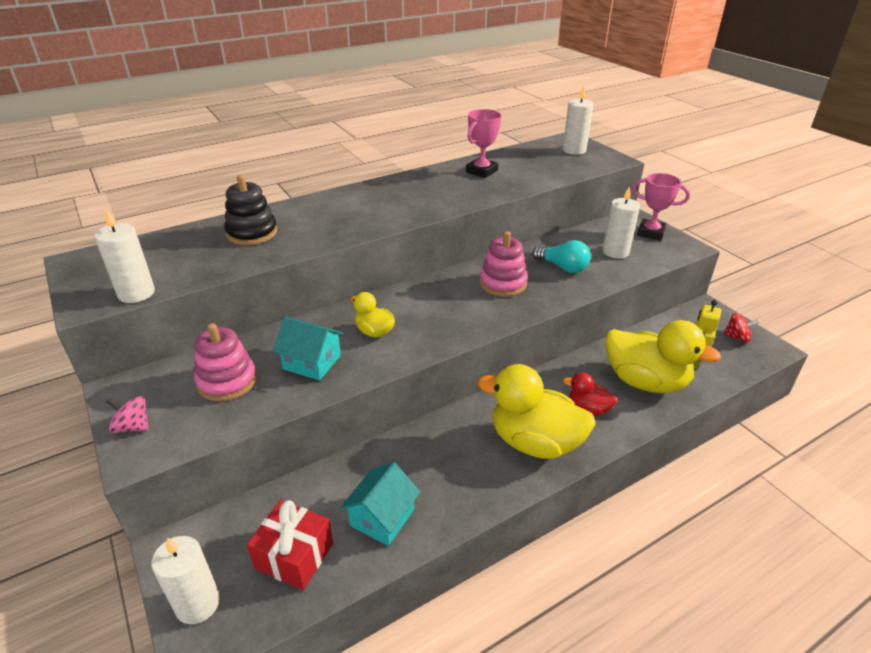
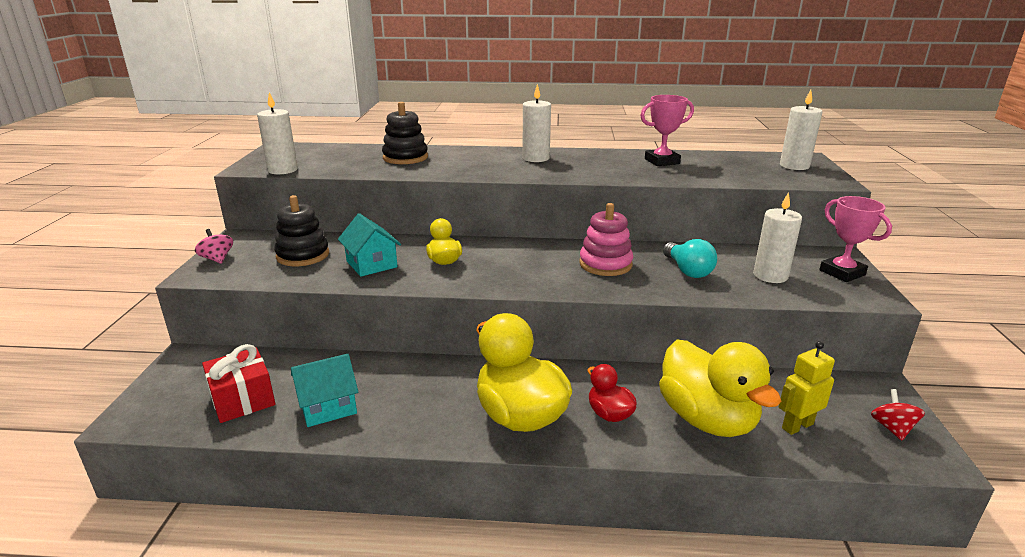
camera: 35 degrees right, 10 degrees down
(198, 603) = (157, 396): white candle -> white candle (536, 158)
(227, 381) = (303, 255): pink stacking toy -> black stacking toy
(737, 337) = (892, 428): red spinning top -> red spinning top turned 135 degrees counterclockwise

